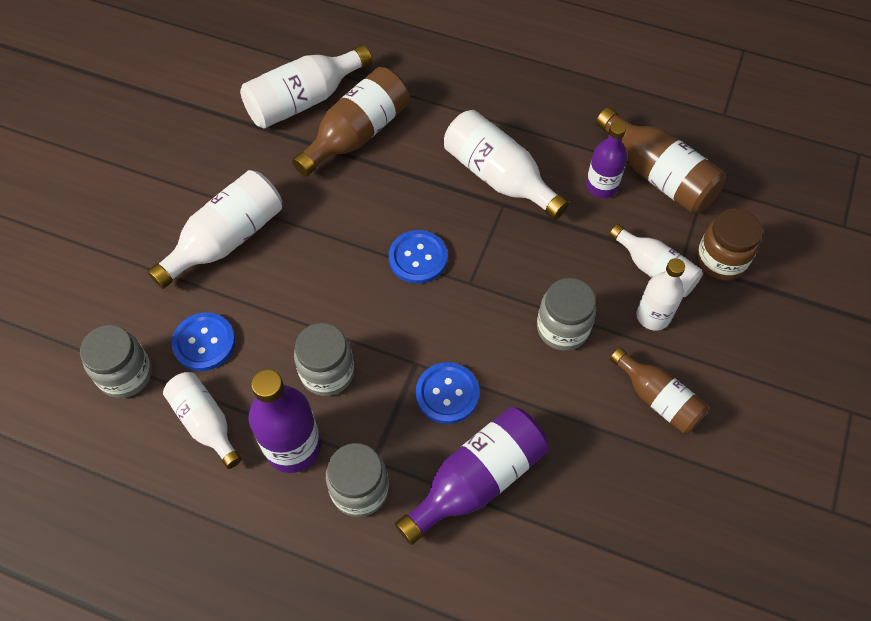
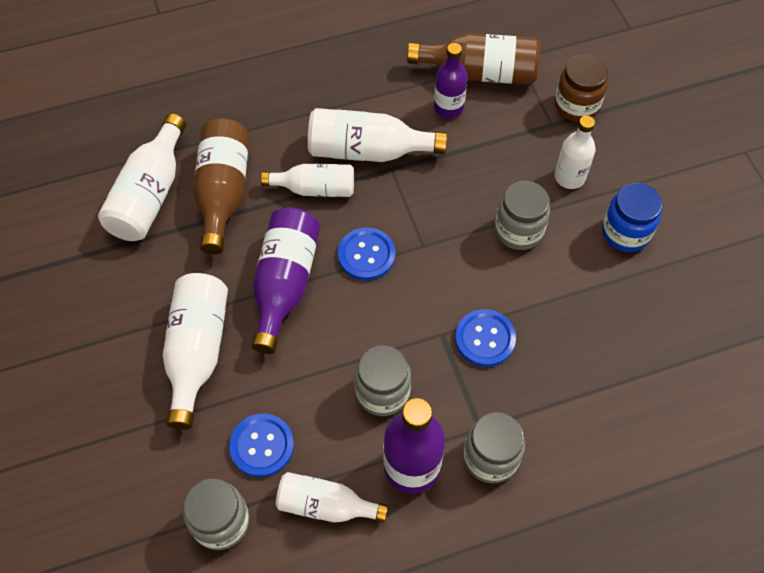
camera: 40 degrees left, 0 degrees up
(477, 480) = (563, 383): purple bottle -> purple bottle (285, 284)
(655, 270) = (541, 143): white bottle -> white bottle (315, 189)
(658, 399) = (625, 232): brown bottle -> blue jar

